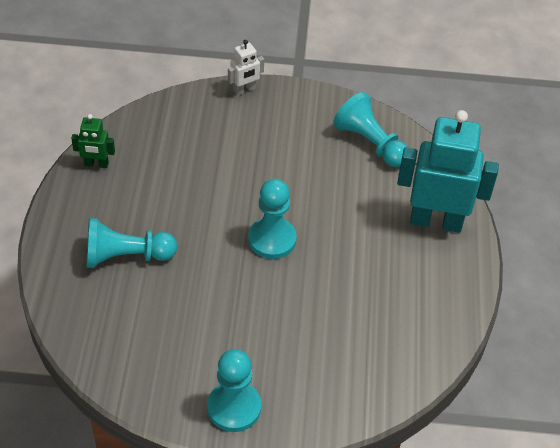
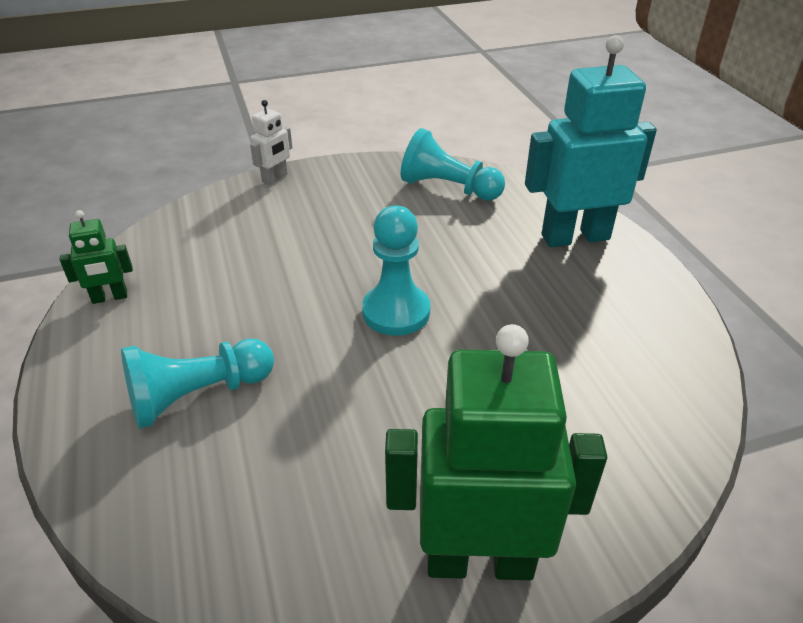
camera: 20 degrees left, 10 degrees down
(234, 407) = (479, 560): turquoise pawn -> green robot

